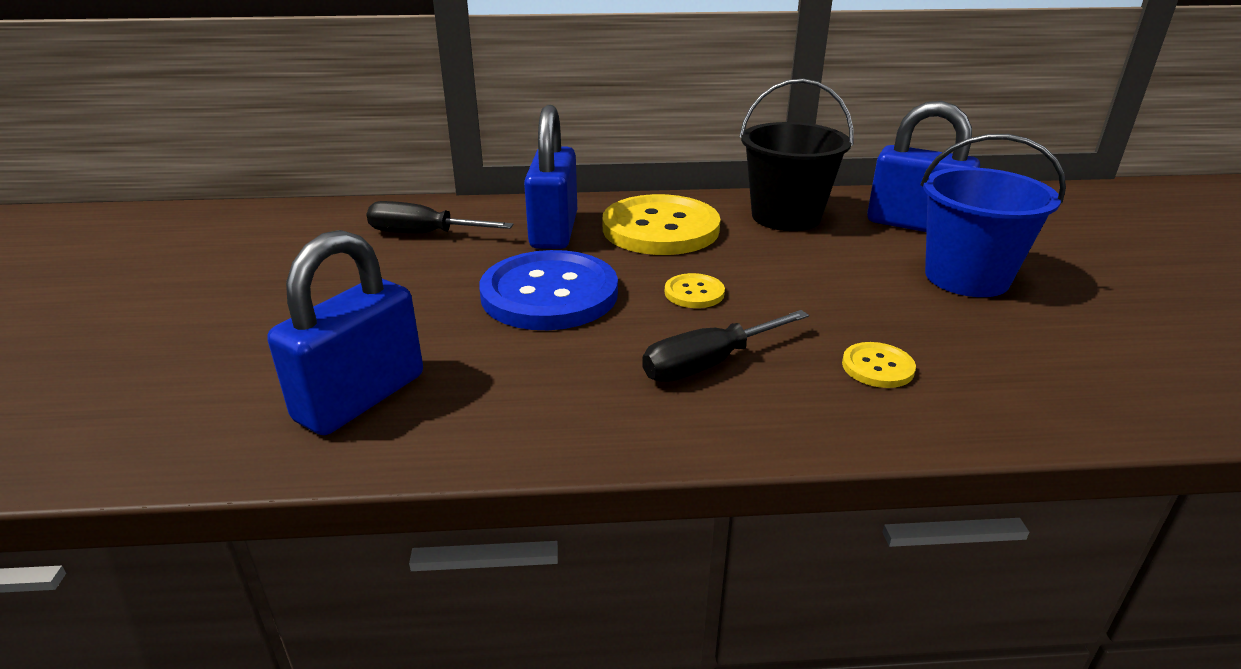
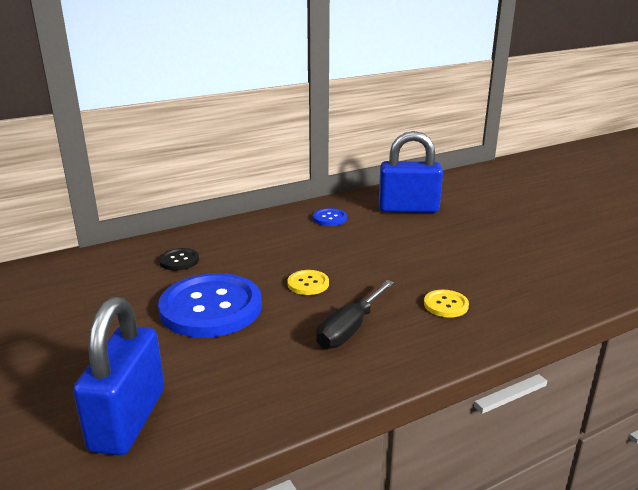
camera: 25 degrees left, 5 degrees down
(424, 234) = (78, 284): black screwdriver -> none
(554, 231) = (179, 260): blue padlock -> black button
(660, 229) = (254, 243): yellow button -> none
(786, 216) = (329, 218): black bucket -> blue button
(966, 277) = (457, 237): blue bucket -> none

